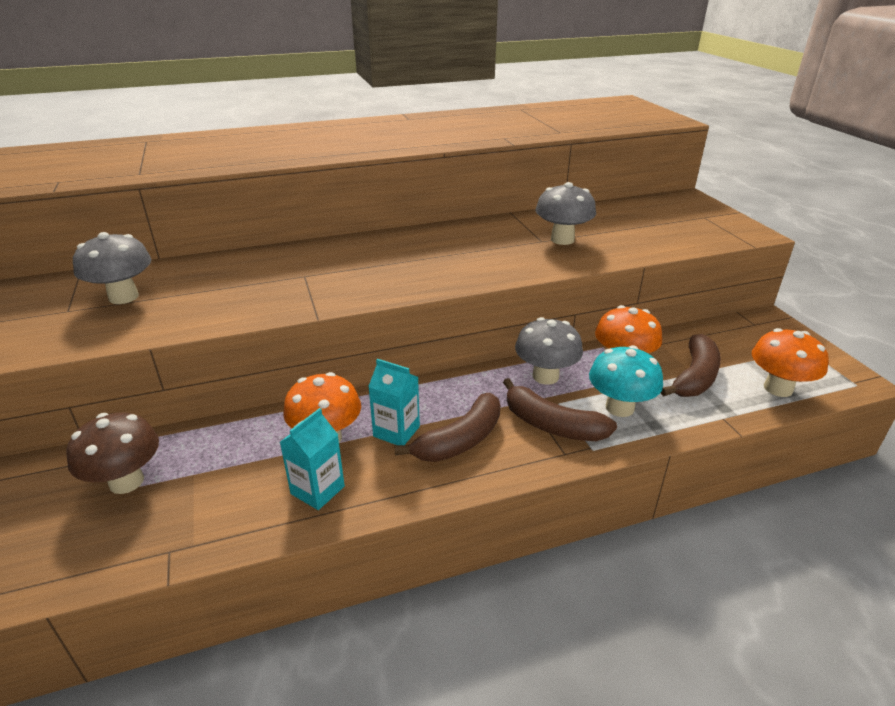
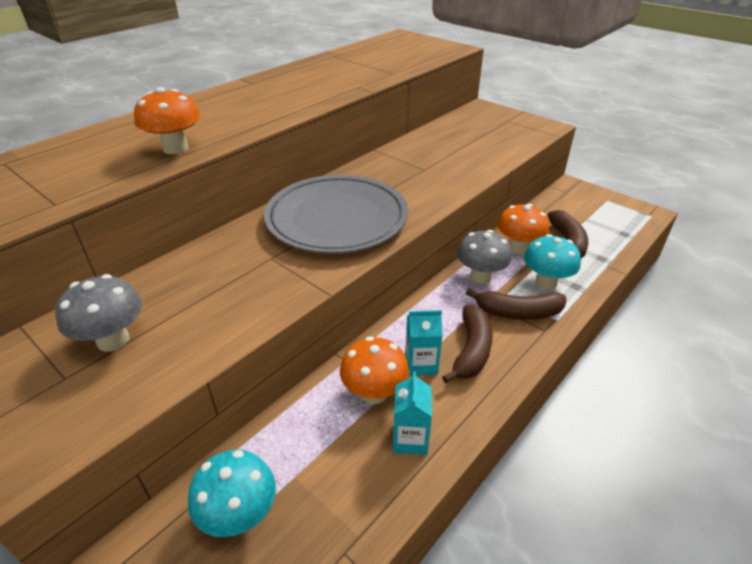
camera: 30 degrees left, 5 degrees up
(126, 481) = (239, 515): brown mushroom -> turquoise mushroom
(398, 261) = (337, 219): none -> grey plate
(562, 239) = (437, 164): grey mushroom -> none
(778, 388) = (617, 233): orange mushroom -> orange mushroom (175, 148)

